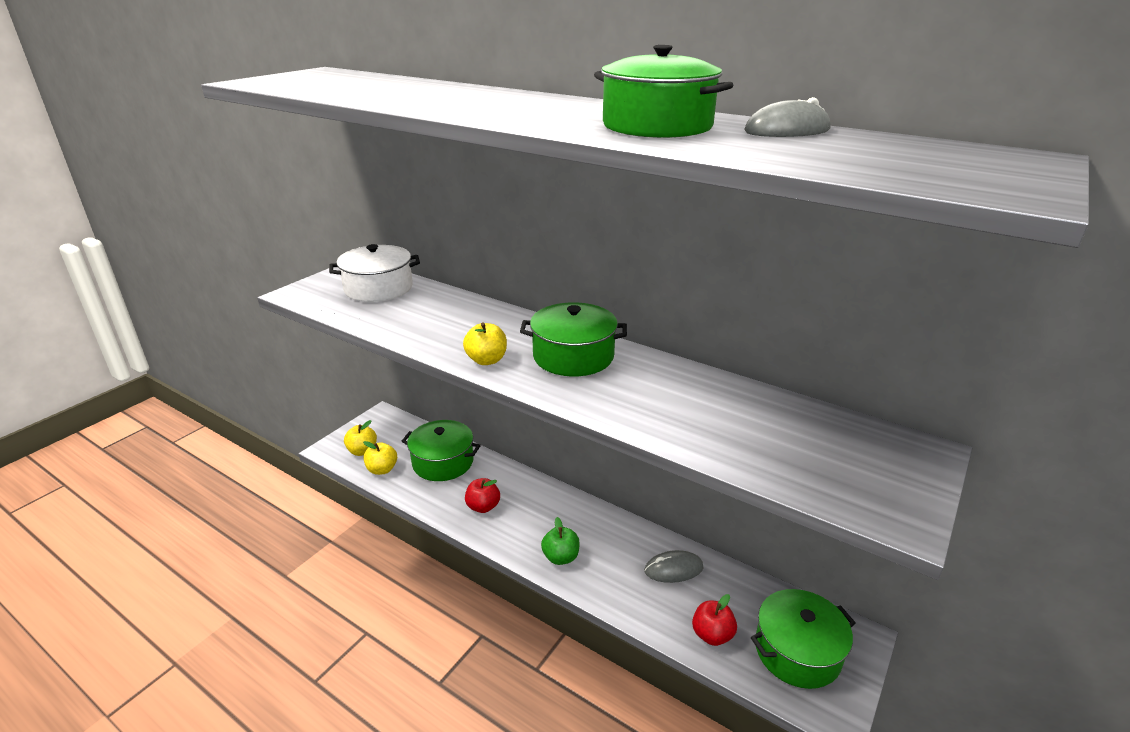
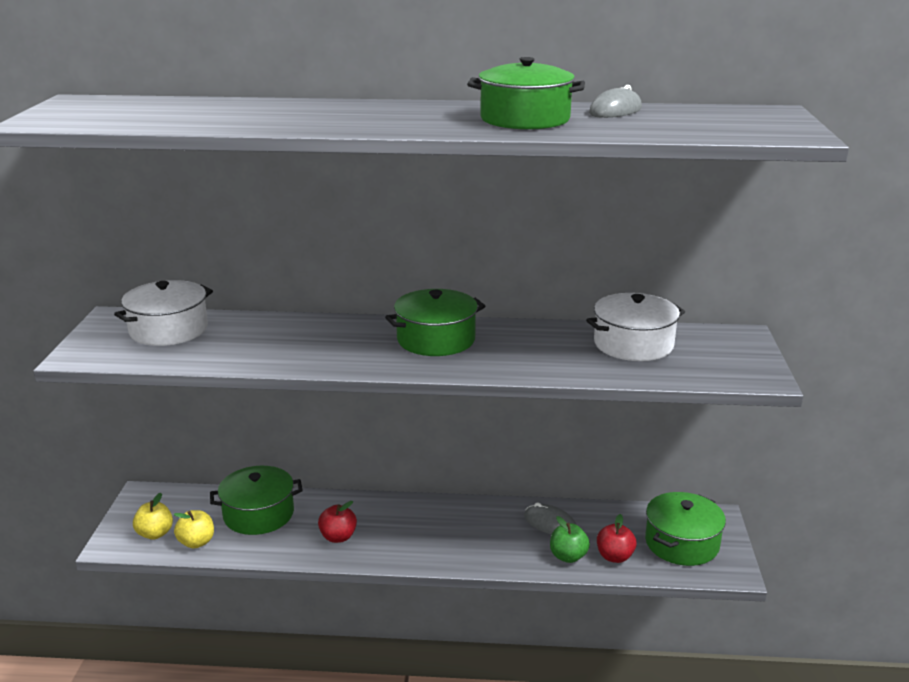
camera: 30 degrees left, 5 degrees down
(486, 360) = (364, 362): yellow apple -> none
(560, 557) = (448, 550): green apple -> green apple (568, 556)
(673, 569) = (550, 523): grey mouse -> grey mouse turned 75 degrees clockwise
(772, 421) = (633, 344): none -> white pot

